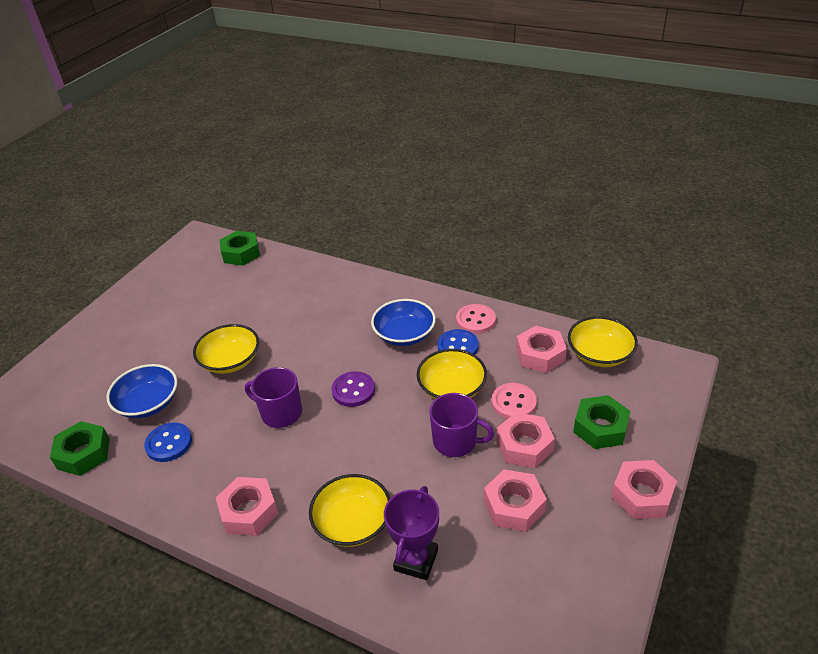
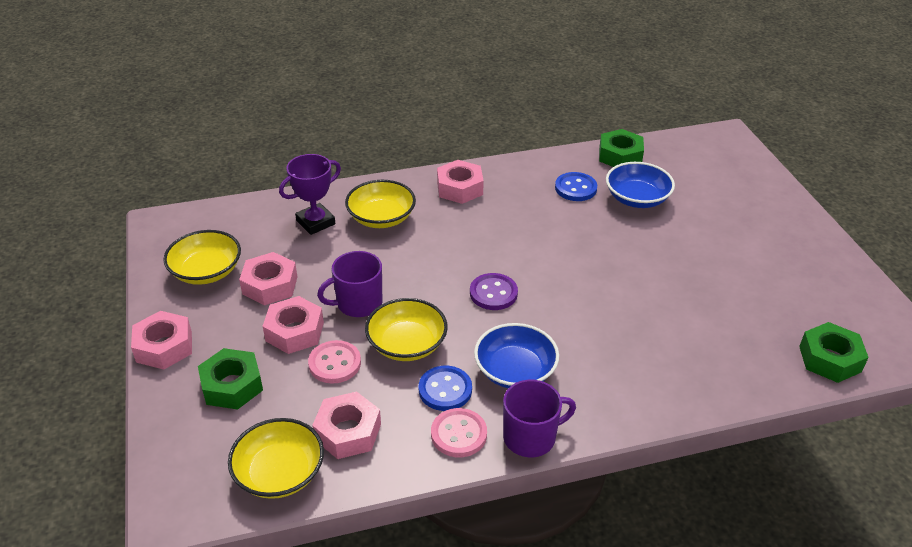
camera: 135 degrees right, 0 degrees up
(230, 361) = (633, 256): yellow bowl -> yellow bowl (206, 271)
(280, 413) = (528, 246): purple mug -> purple mug (530, 437)
(416, 560) = (315, 222): purple trophy -> purple trophy turned 75 degrees clockwise

